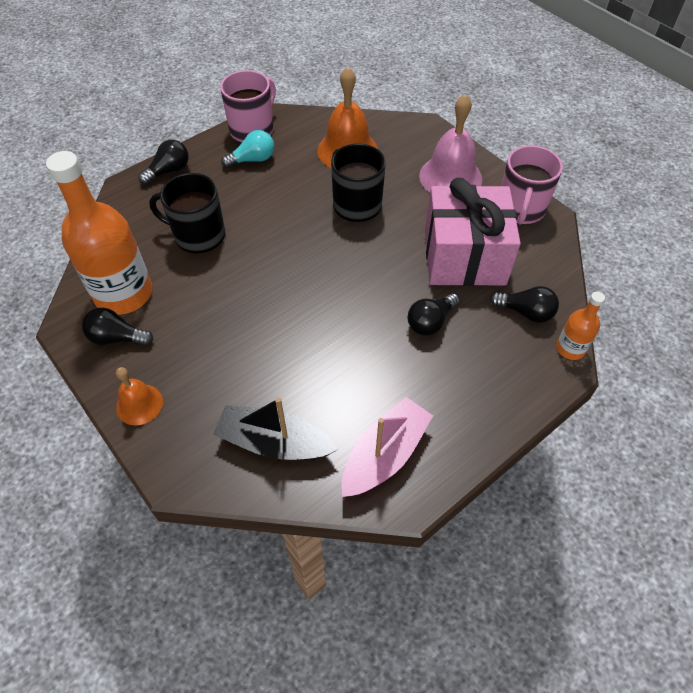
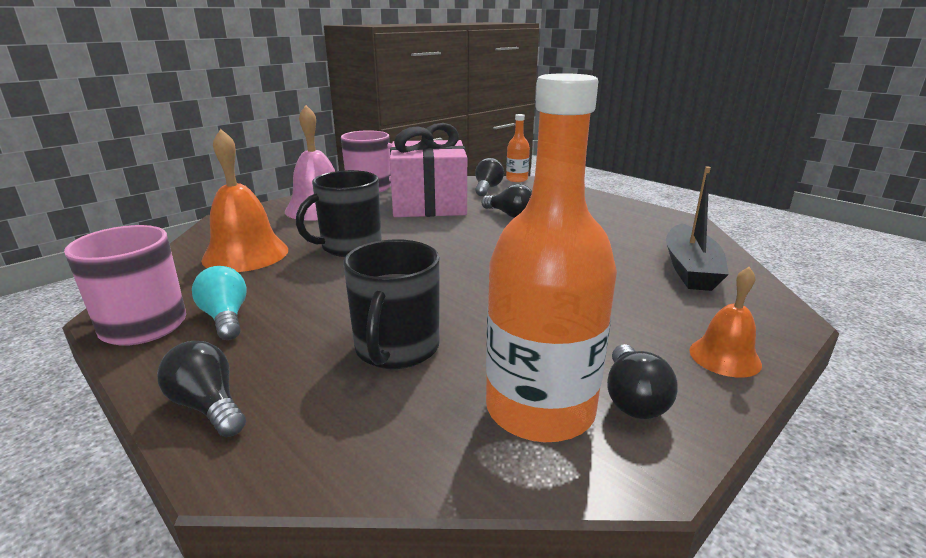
camera: 95 degrees left, 30 degrees down
(384, 455) = (656, 227): pink boat -> none

